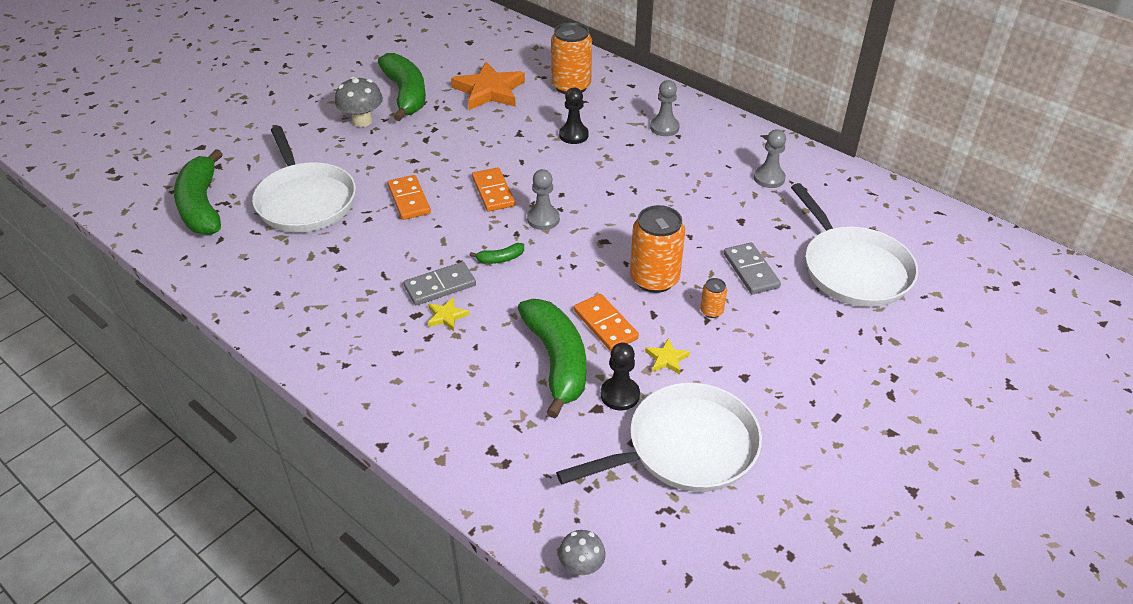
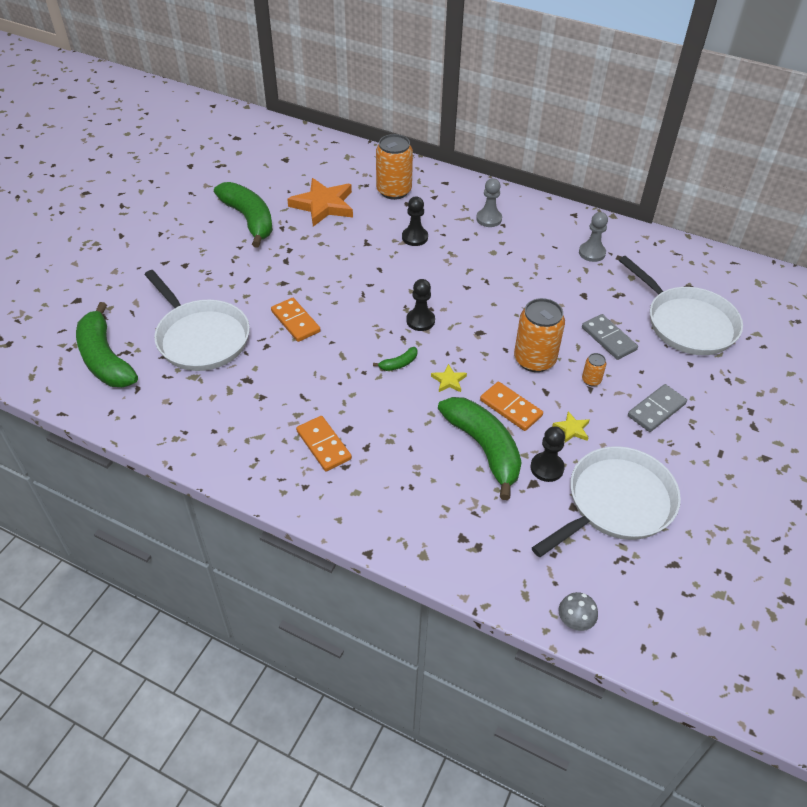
camera: 15 degrees left, 5 degrees up
(362, 121) = (220, 251): grey mushroom -> none
(440, 286) = (357, 398): grey domino -> grey domino (656, 410)
(446, 316) = (374, 425): yellow star -> yellow star (449, 380)
(493, 192) = (367, 302): orange domino -> orange domino (324, 445)
(543, 219) = (420, 321): grey pawn -> black pawn

